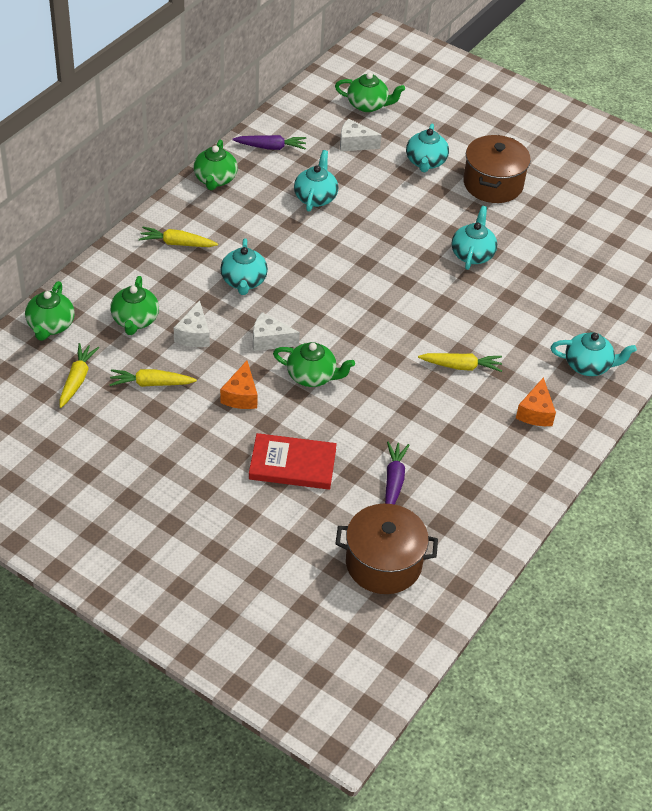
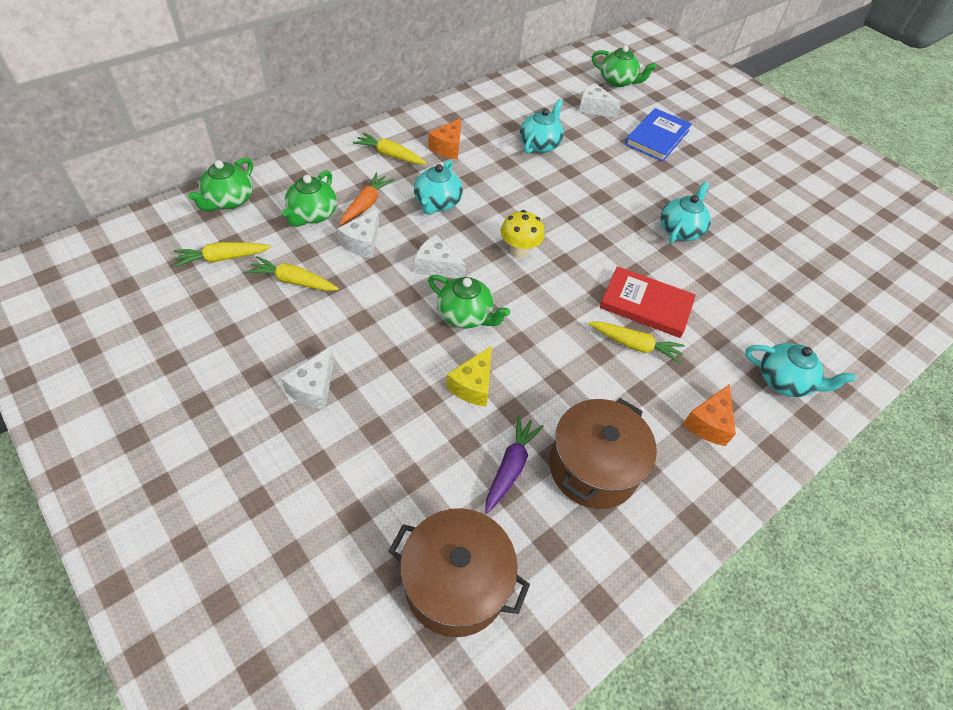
camera: 15 degrees right, 5 degrees up
(77, 379) = (222, 258): yellow carrot -> yellow carrot turned 135 degrees counterclockwise
(179, 298) = (366, 204): none -> orange carrot
(215, 179) = (452, 110): green teapot -> none
(215, 463) = (314, 388): none -> white cheese
(241, 396) = (380, 317): orange cheese -> orange cheese (448, 147)
(271, 147) = (515, 96): purple carrot -> none
(292, 464) = (400, 413): red book -> red book (646, 304)
(336, 309) = (519, 251): none -> yellow mushroom
(341, 430) = (473, 385): none -> yellow cheese
(425, 162) = (657, 137): turquoise teapot -> blue book
(493, 184) = (718, 170): brown pot -> brown pot (593, 467)

